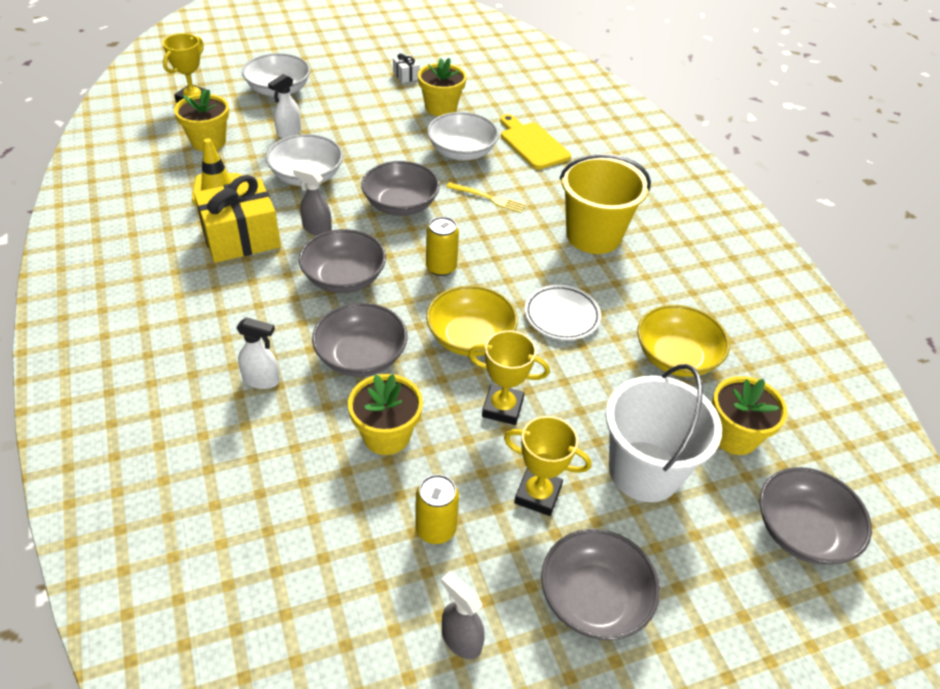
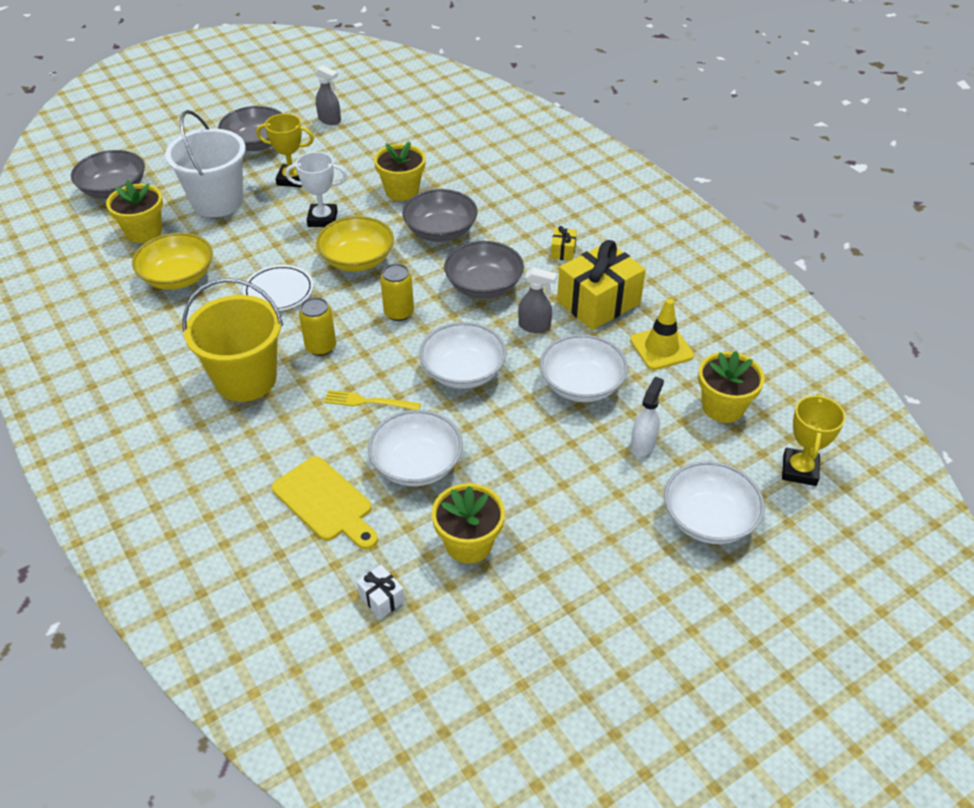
camera: 170 degrees right, 0 degrees up
(236, 300) = (563, 251): none -> yellow gift
(262, 380) = (505, 204): white spray bottle -> none
(400, 205) = (463, 372): grey bowl -> white bowl
(406, 76) = (547, 606): white gift -> white gift (381, 598)
(435, 529) = (355, 155): yellow can -> yellow can (321, 347)
(502, 408) = (322, 219): yellow trophy -> white trophy

